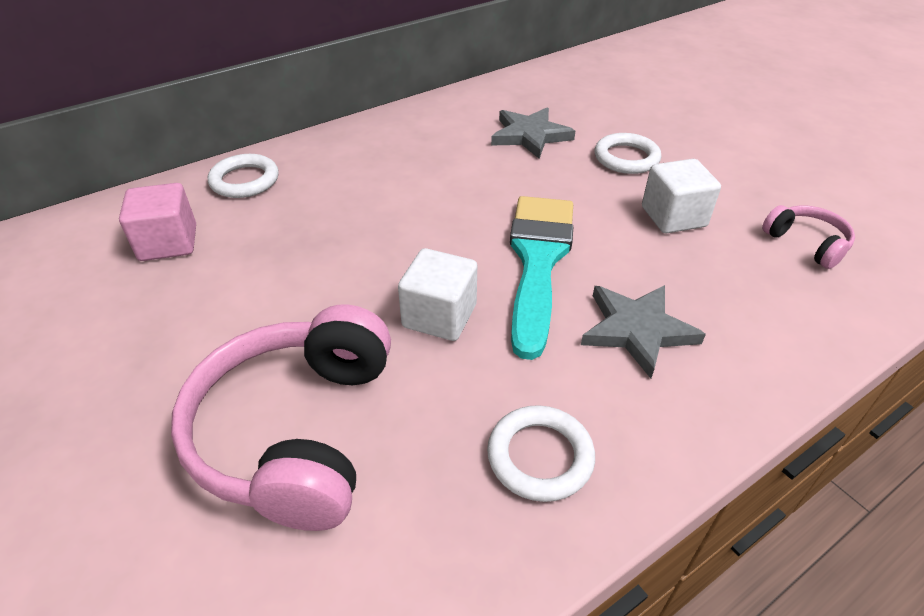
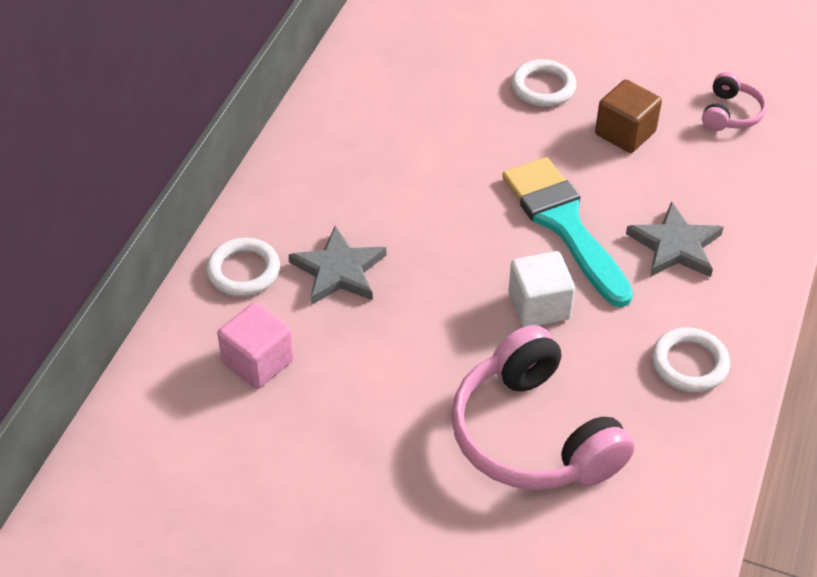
camera: 35 degrees left, 5 degrees up
(530, 135) = (442, 98): grey star -> grey star (338, 271)
(673, 217) = (625, 133): white cube -> brown cube
(806, 243) = (730, 113): pink headphones -> pink headphones turned 90 degrees clockwise

